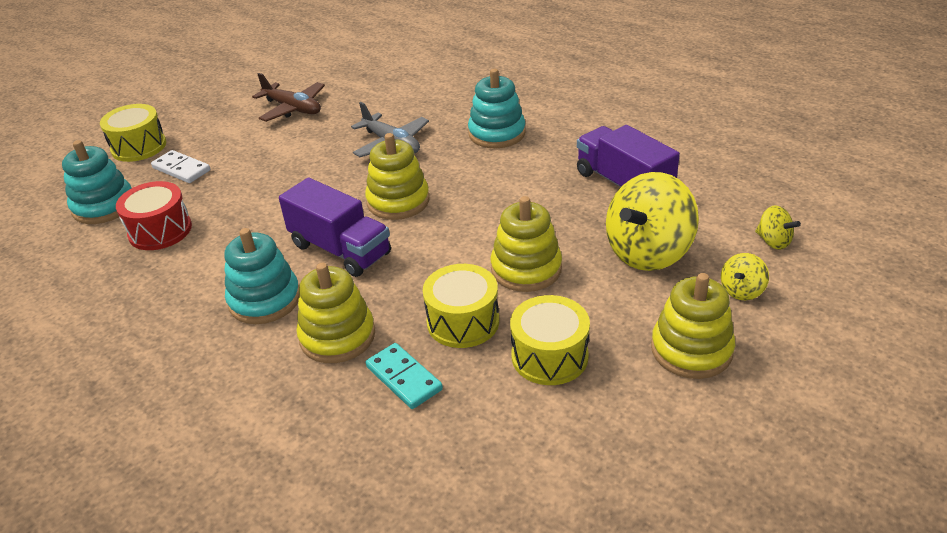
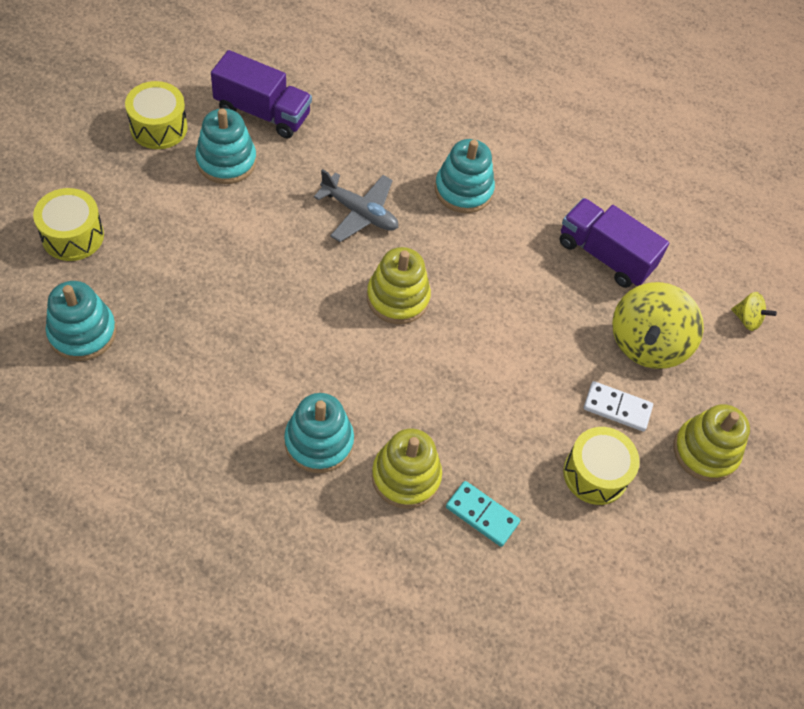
camera: 25 degrees left, 20 degrees up
(160, 231) = (166, 362): red drum -> none
(181, 169) = (142, 268): white domino -> white domino (617, 408)
(293, 108) = (226, 161): brown plane -> turquoise stacking toy
(340, 249) = (365, 369): purple truck -> purple truck (262, 112)
(463, 321) = (511, 445): yellow drum -> yellow drum (158, 127)
(526, 269) = (547, 375): yellow stacking toy -> none
(741, 291) = (732, 381): yellow spinning top -> none

